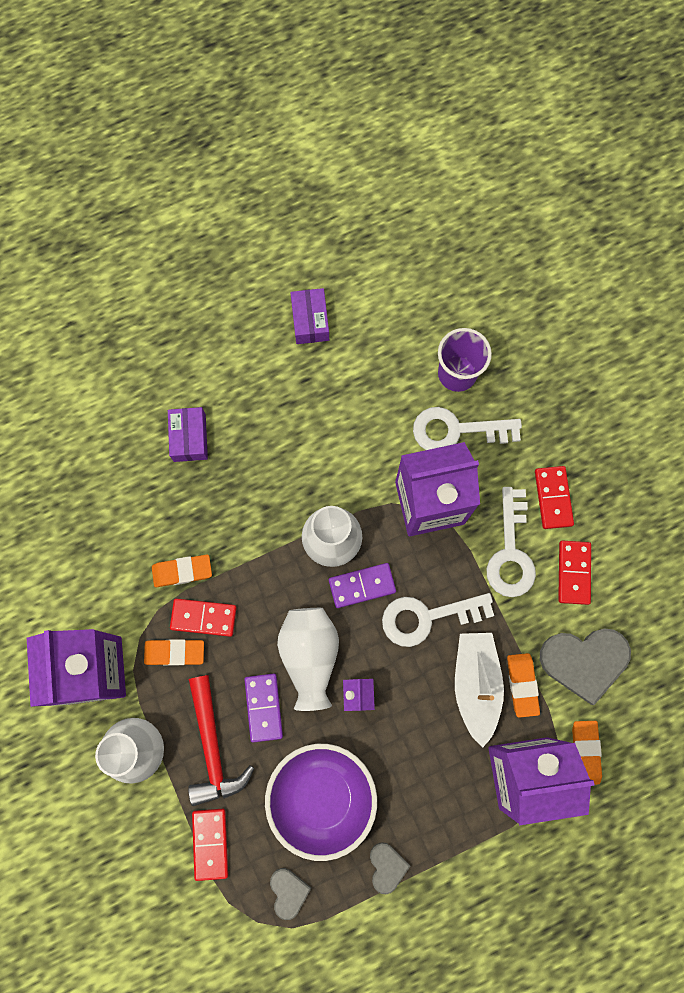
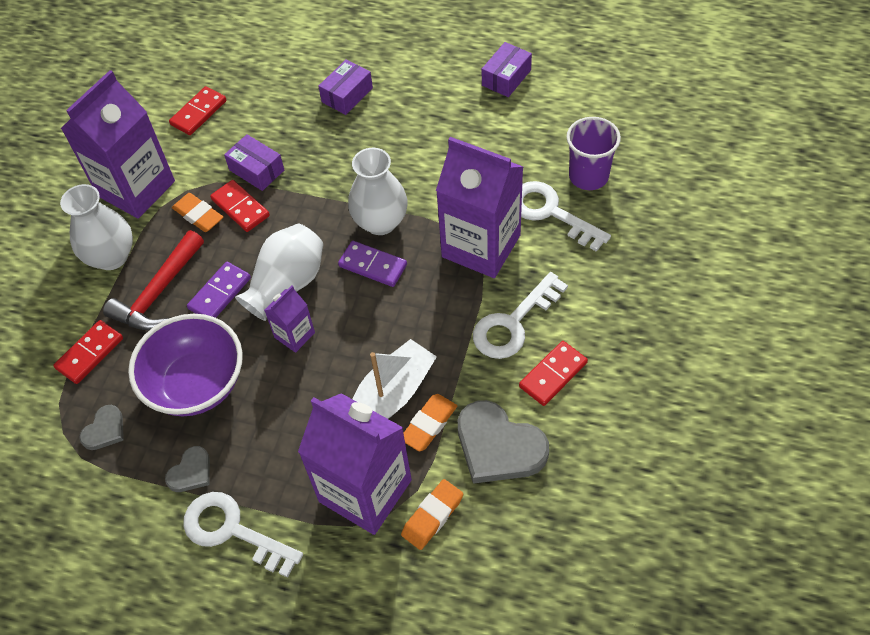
camera: 45 degrees right, 20 degrees down
(182, 571) = (257, 170): orange eraser -> purple box
(427, 617) = (400, 321): white key -> white key (232, 531)
(553, 498) = (587, 310): red domino -> red domino (199, 113)

